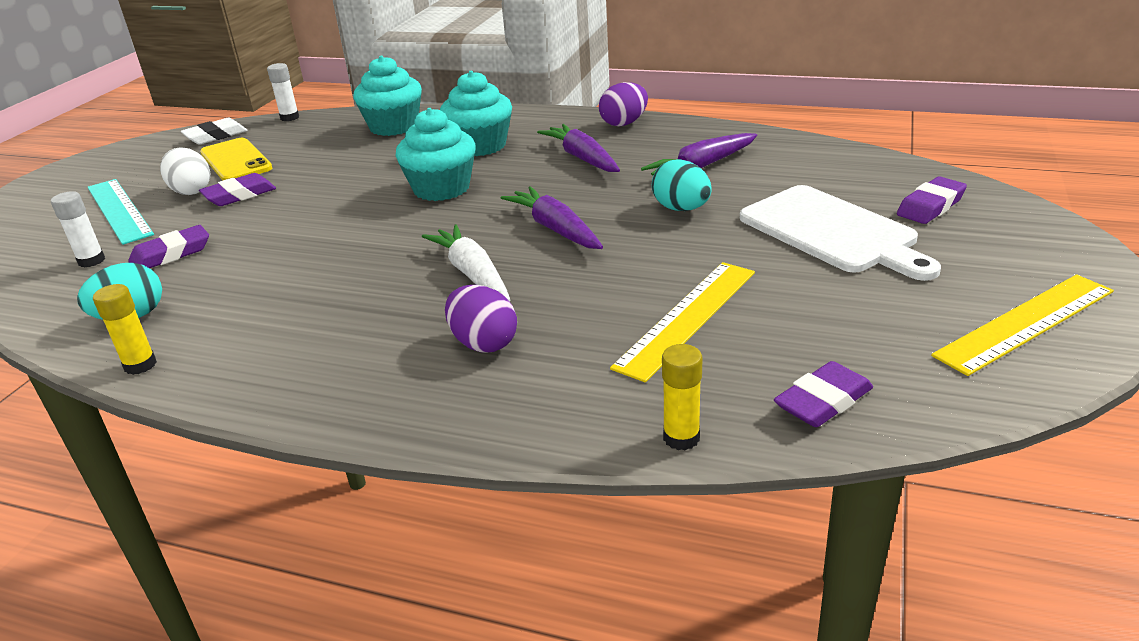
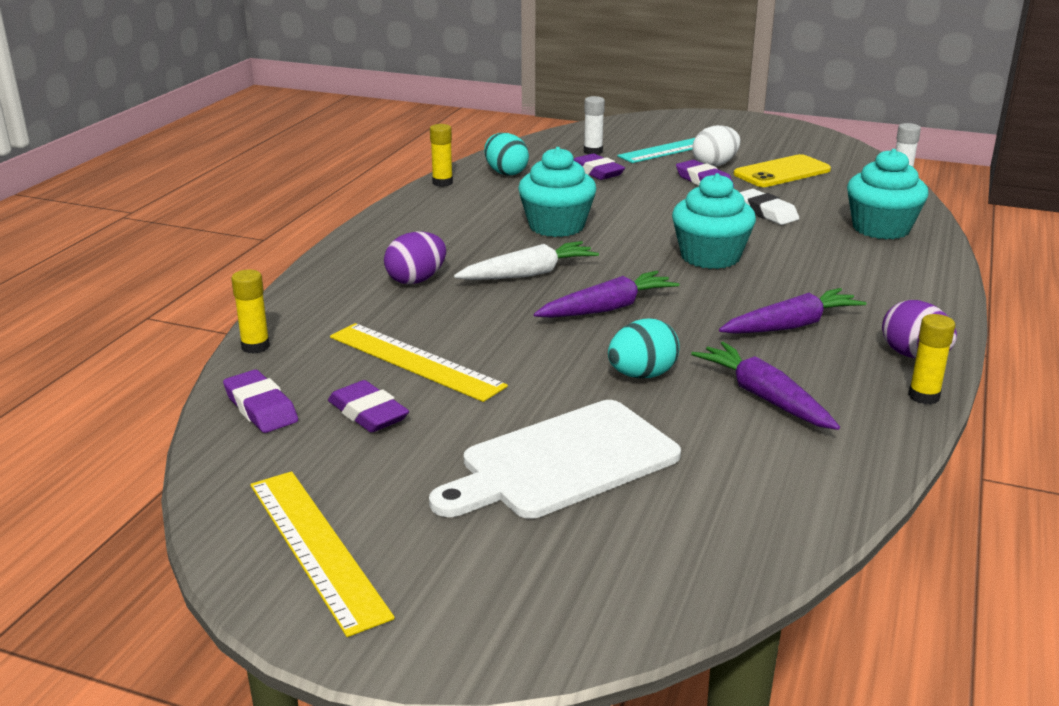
camera: 90 degrees right, 5 degrees down
(216, 136) = (844, 159): white eraser -> white eraser (766, 212)
(480, 146) = (826, 272): turquoise cupcake -> turquoise cupcake (556, 226)
(682, 123) = (924, 396): none -> yellow glue stick
(930, 206) = (619, 552): purple eraser -> purple eraser (368, 413)

